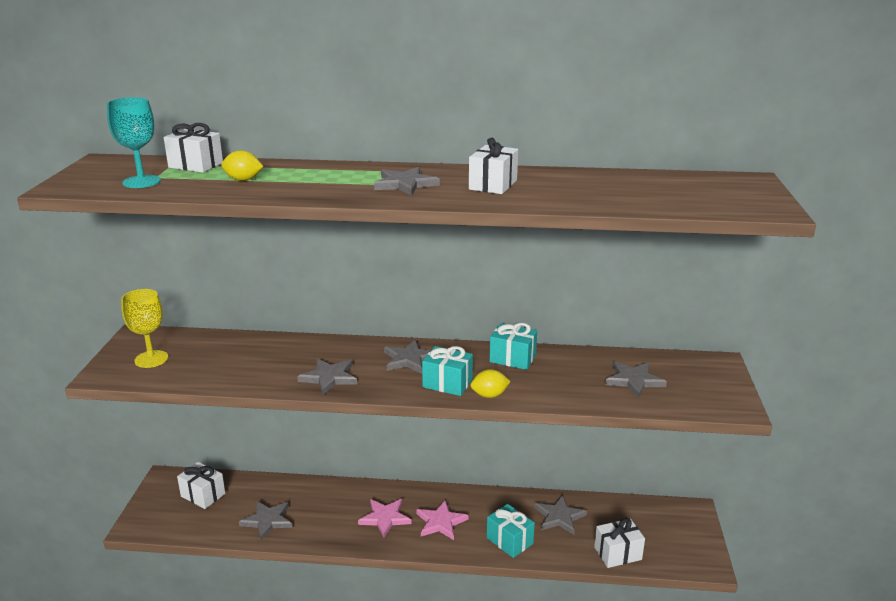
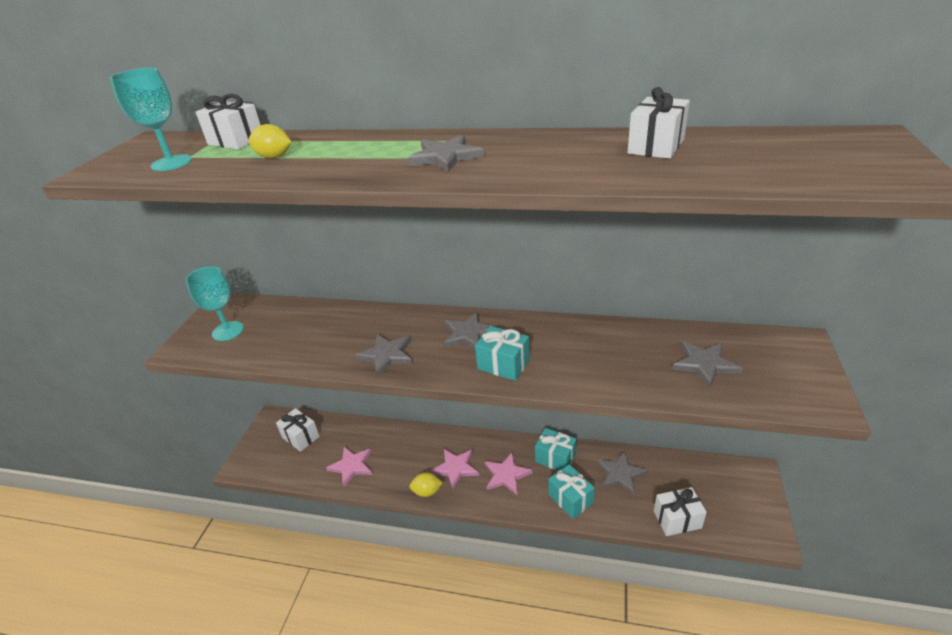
camera: 10 degrees right, 10 degrees up
(151, 359) = (228, 331): yellow goblet -> turquoise goblet
(267, 520) = (352, 466): grey star -> pink star
(489, 395) = (545, 381): yellow lemon -> yellow lemon (427, 491)
(493, 185) = (546, 154): white gift -> white gift (656, 146)
(512, 358) = (574, 334): turquoise gift -> turquoise gift (555, 458)

